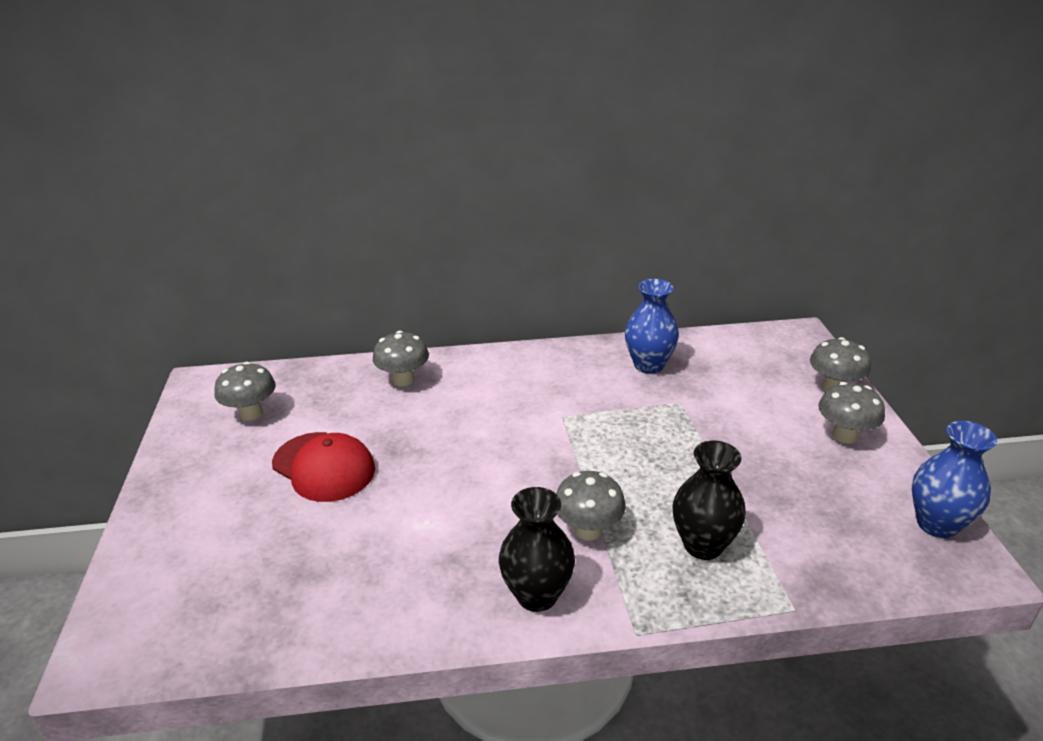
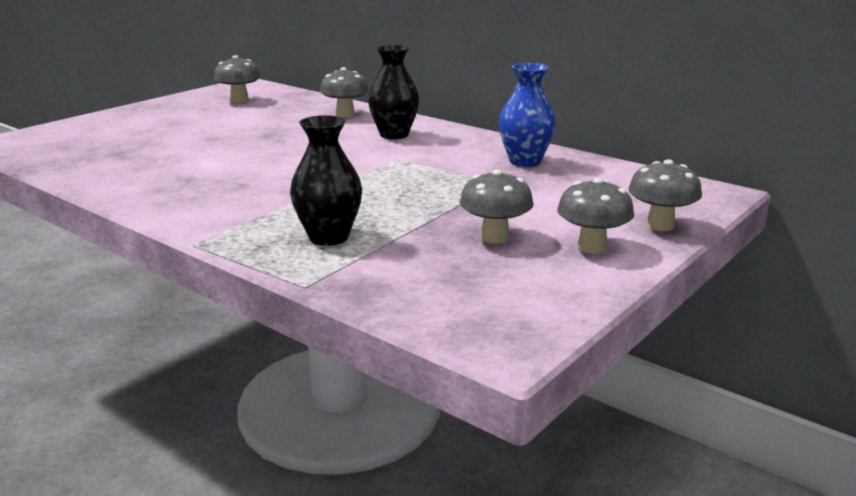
camera: 45 degrees right, 10 degrees down
(324, 467) = (220, 127): red cap -> none
(537, 595) = (188, 208): black vase -> black vase (394, 135)
(588, 530) = (281, 201): grey mushroom -> grey mushroom (495, 237)
(937, 524) = (536, 315): blue vase -> none

